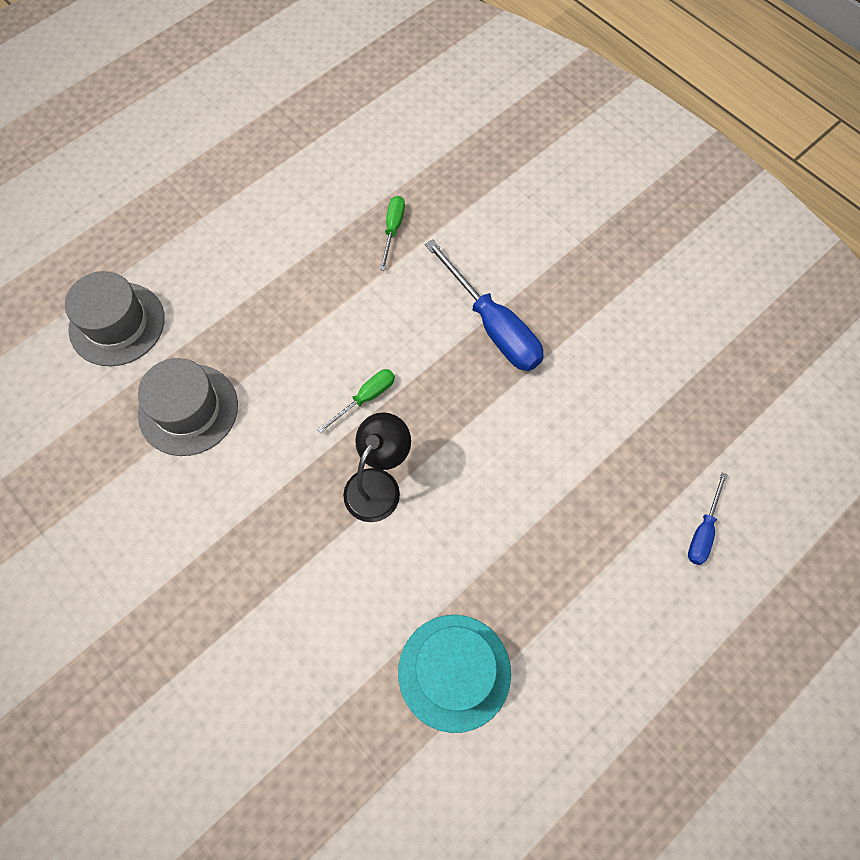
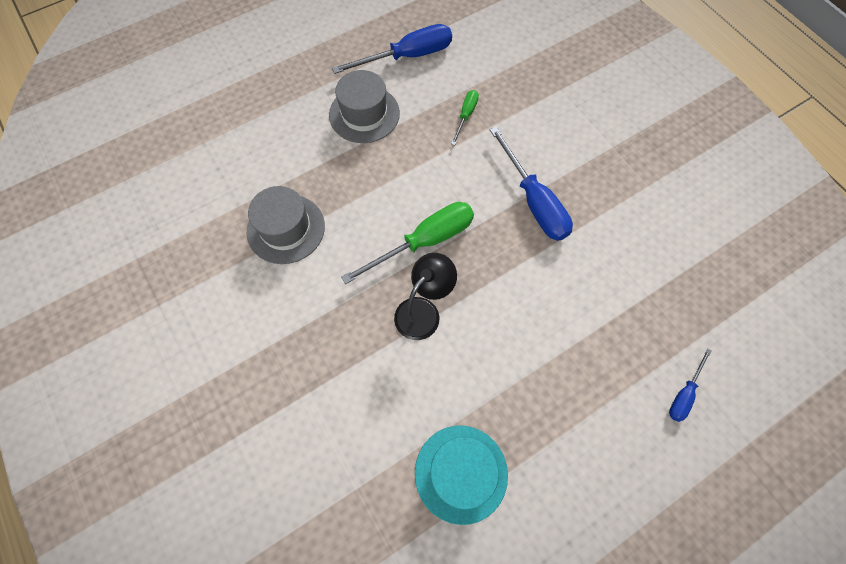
camera: 10 degrees right, 0 degrees up
(117, 324) = (244, 156): grey hat -> grey hat (364, 114)
(307, 163) = (407, 56): none -> blue screwdriver
(365, 398) = (424, 242): green screwdriver -> green screwdriver, size x1.92

